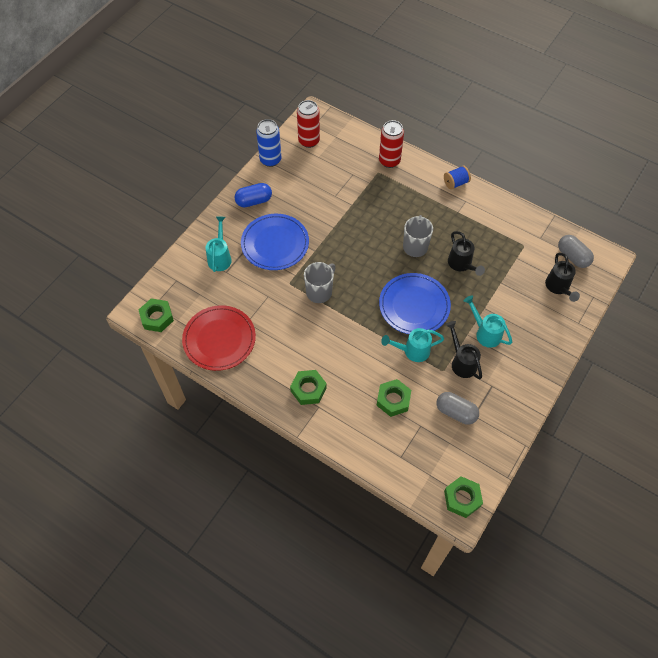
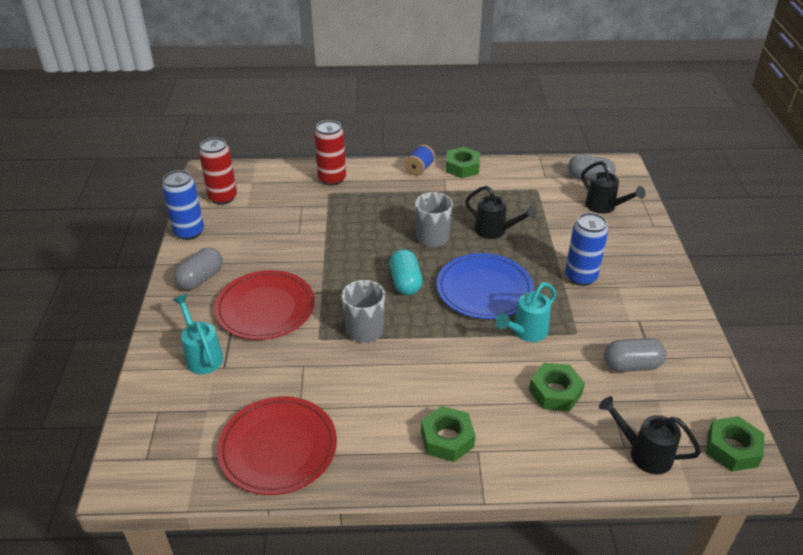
camera: 35 degrees left, 20 degrees down
(157, 318) = (162, 471): green nut -> green nut (462, 167)
(254, 201) = (201, 279): blue capsule -> grey capsule
(275, 244) = (265, 308): blue plate -> red plate
(370, 272) = (405, 282): none -> turquoise capsule
(462, 362) = (586, 315): black watering can -> black watering can (644, 453)
(485, 333) = (580, 277): turquoise watering can -> blue can

